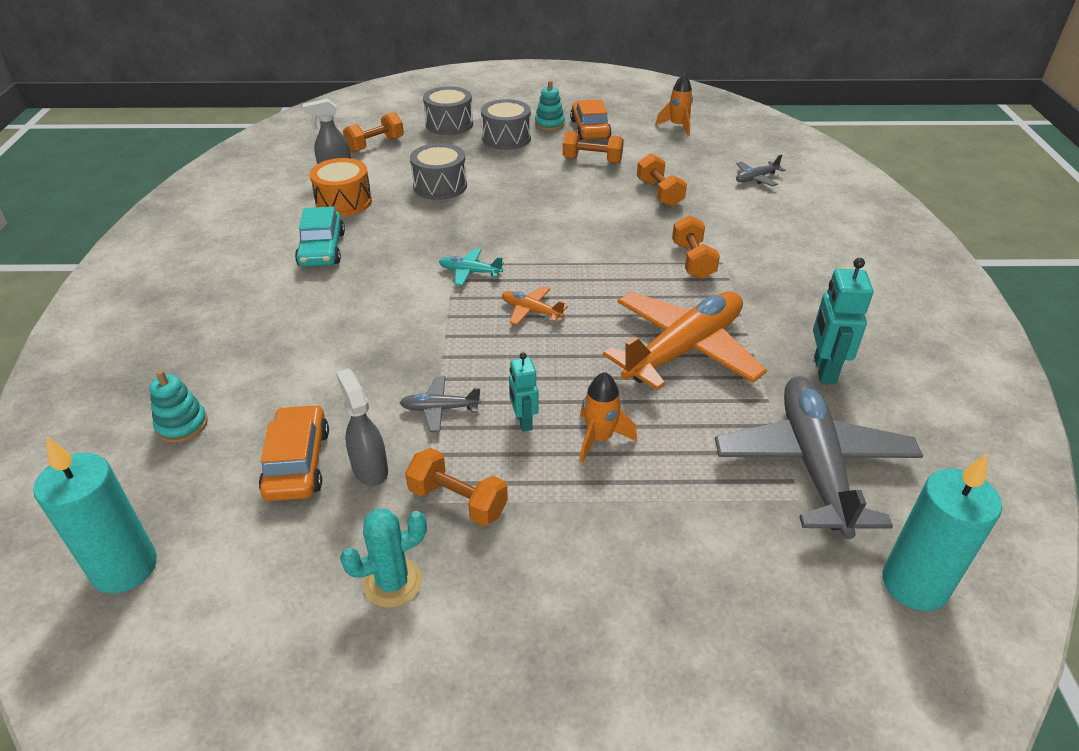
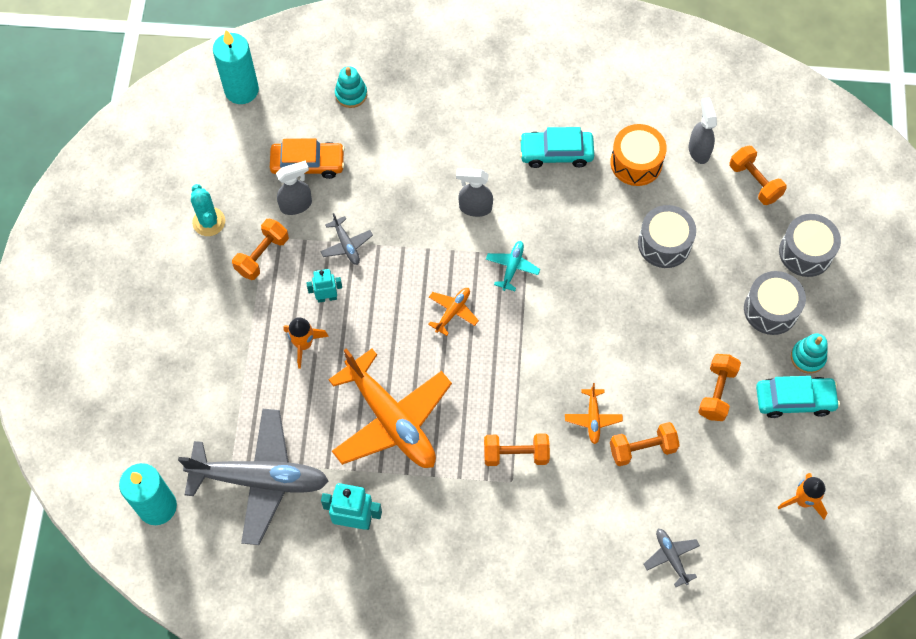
camera: 95 degrees right, 25 degrees up
(389, 302) = (475, 208): none -> grey spray bottle
(440, 409) = (346, 245): grey plane -> grey plane turned 150 degrees clockwise
(590, 129) = (794, 400): orange car -> turquoise car
(637, 218) = (593, 418): none -> orange plane

